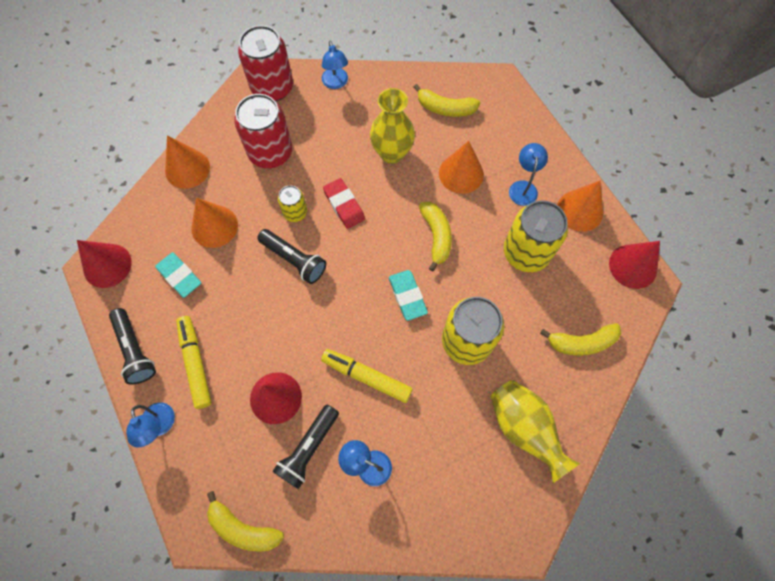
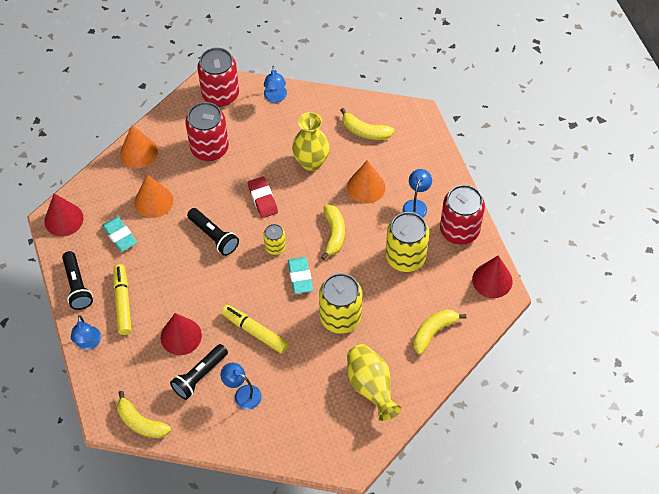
camera: 10 degrees right, 10 degrees down
(295, 212) = (221, 199): yellow can -> yellow can (275, 247)
(580, 210) = (459, 230): orange cone -> red can
(581, 343) = (433, 332): yellow banana -> yellow banana turned 135 degrees clockwise

